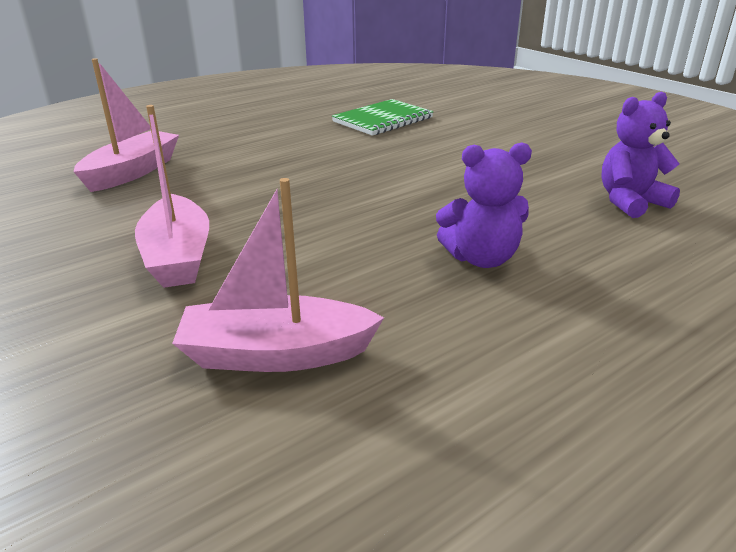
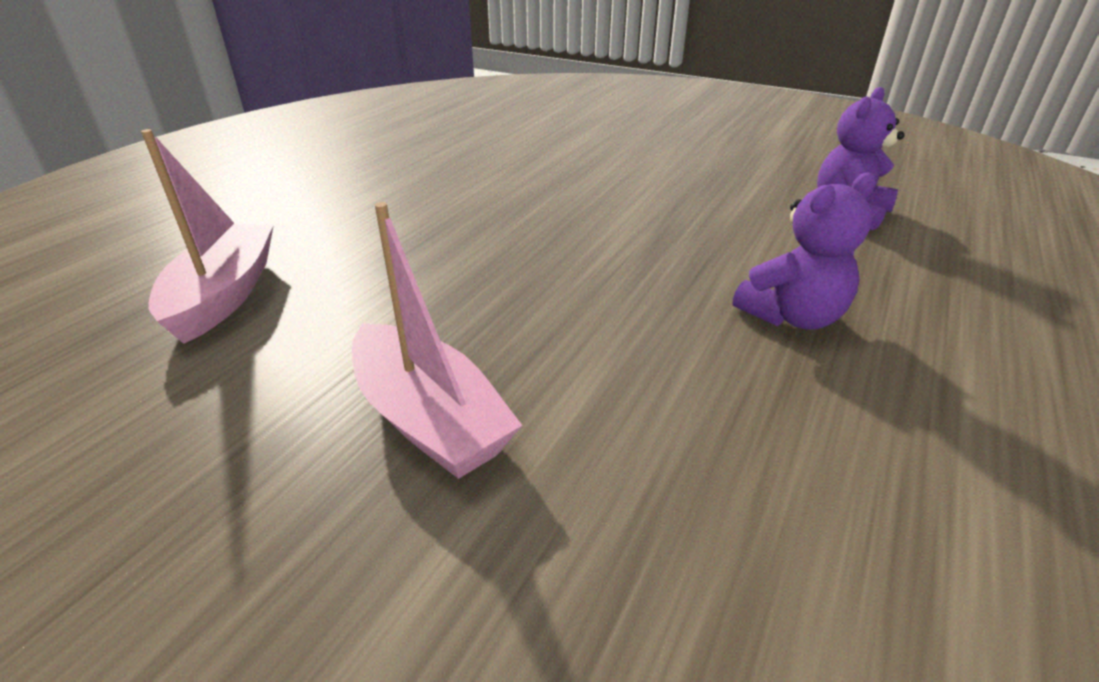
camera: 25 degrees left, 5 degrees up
(276, 354) = (717, 535): pink boat -> none
(383, 120) = (498, 156): green notebook -> none

